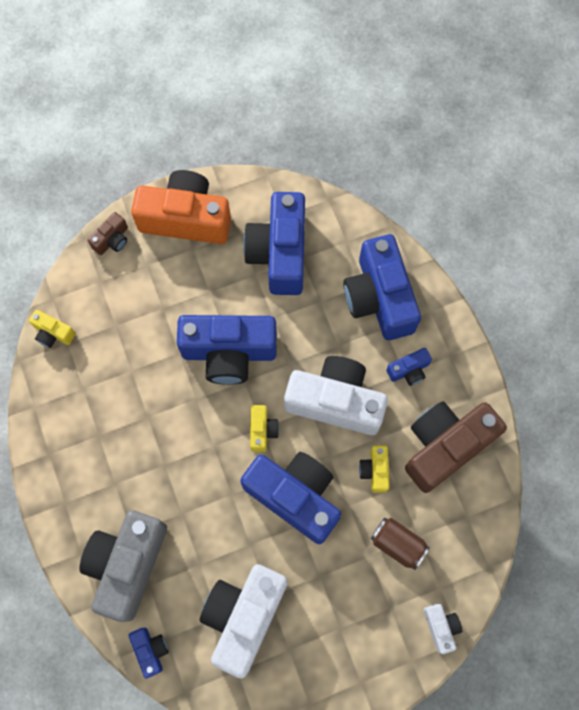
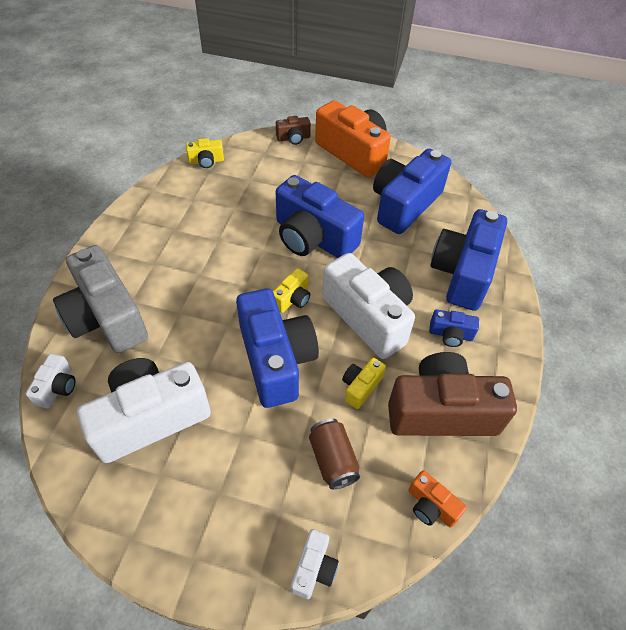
camera: 35 degrees right, 20 degrees down
(53, 333) = (206, 161): yellow camera -> yellow camera turned 75 degrees counterclockwise
(127, 564) = (107, 317): grey camera -> grey camera turned 90 degrees counterclockwise
(150, 650) = (57, 387): blue camera -> white camera
(484, 526) = (431, 506): none -> orange camera

